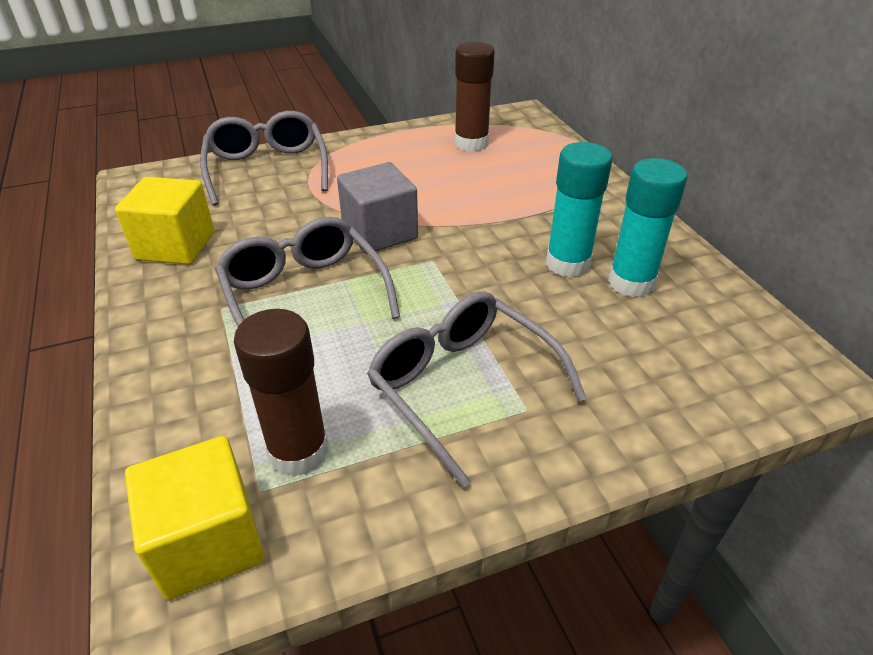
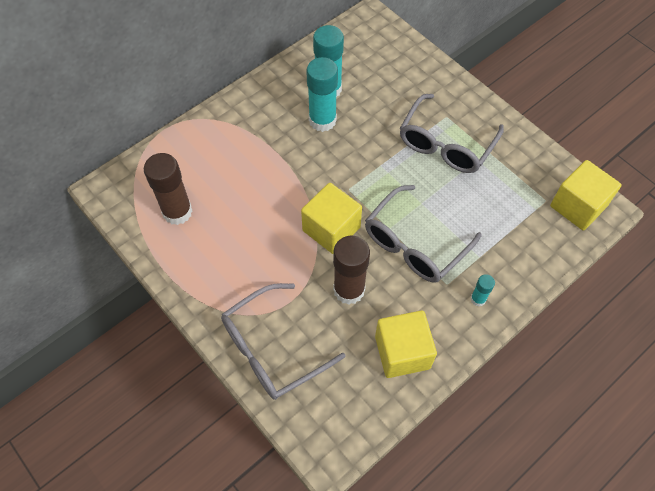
camera: 110 degrees left, 20 degrees up
(172, 330) = (478, 299): none -> turquoise glue stick
(298, 451) = (519, 195): brown glue stick -> brown glue stick (349, 290)
(379, 232) = (331, 229): grey cube -> yellow cube

